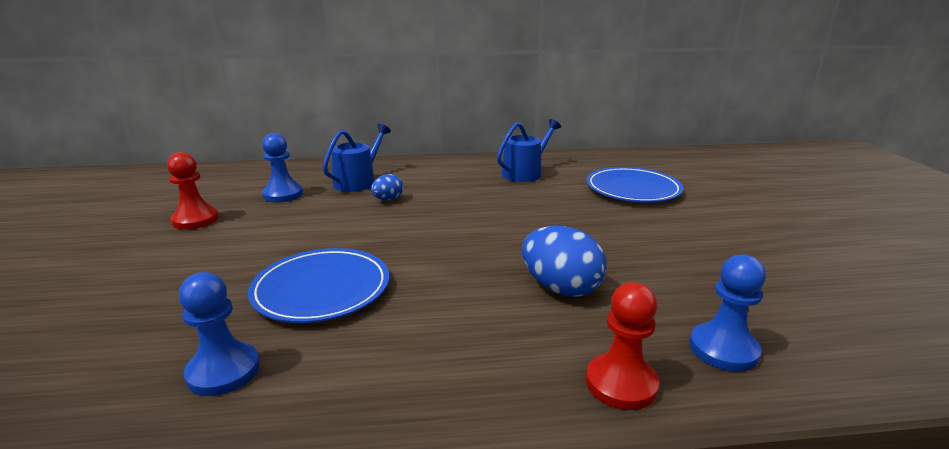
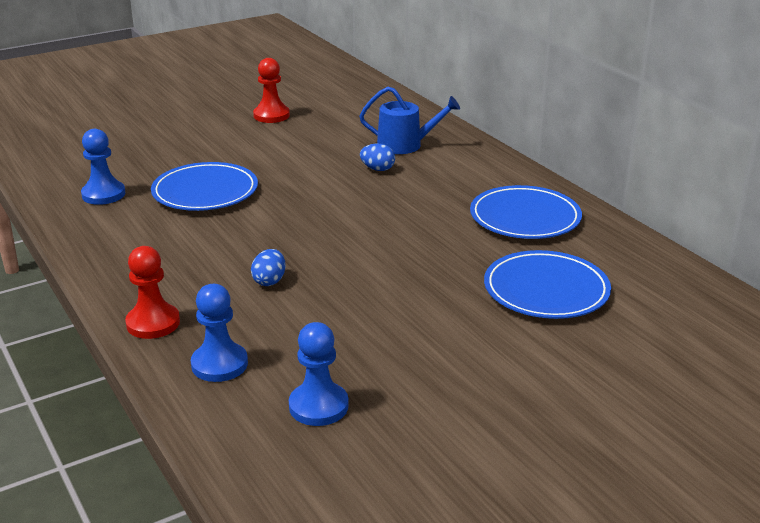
camera: 65 degrees right, 5 degrees up
(283, 194) = (345, 126): blue pawn -> blue pawn (318, 406)
(525, 173) = (525, 217): blue watering can -> blue plate
(560, 288) = (269, 281): blue egg -> blue egg, size x0.55

